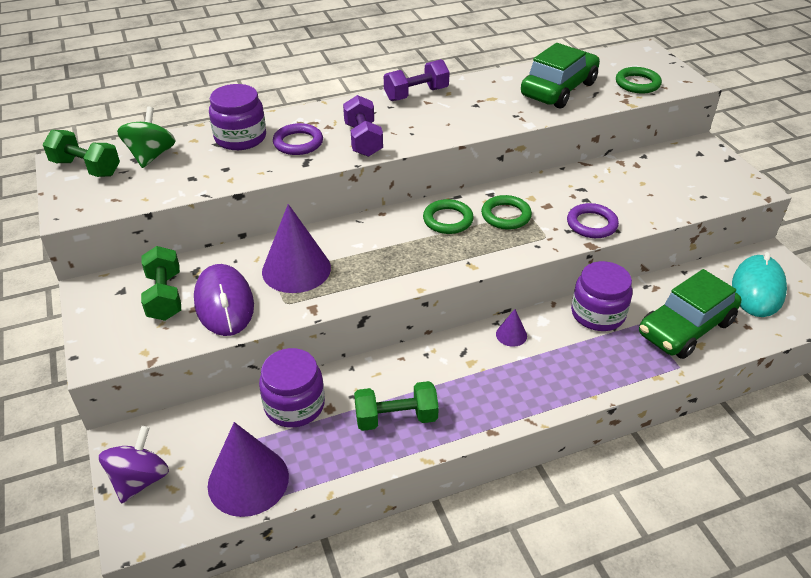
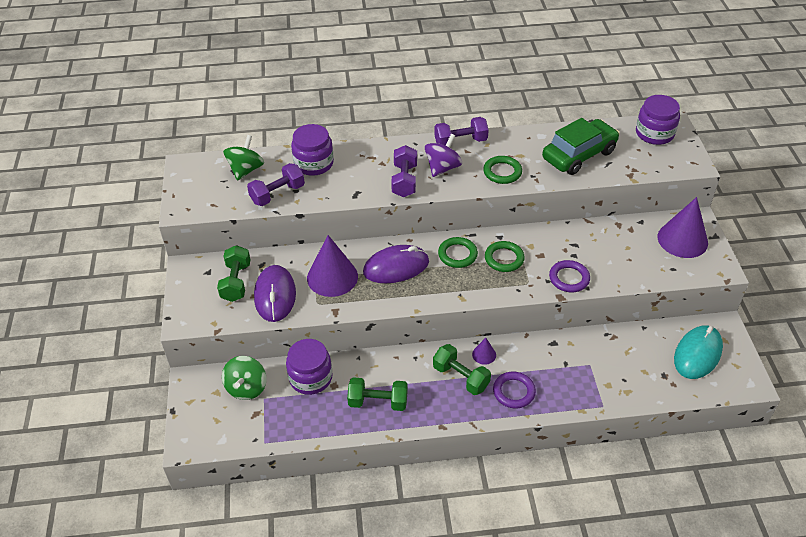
camera: 15 degrees right, 5 degrees up
(86, 168) = (198, 173): green dumbbell -> green dumbbell (461, 377)
(140, 479) = (197, 409): purple spinning top -> purple spinning top (442, 168)
(202, 176) = (277, 194): none -> purple dumbbell
(207, 435) = (246, 388): none -> green spinning top
(248, 480) = (266, 425): purple cone -> purple cone (682, 239)
(298, 143) = (355, 175): purple ring -> purple ring (514, 392)
(376, 245) = (396, 267): none -> purple mouse
(597, 314) = (557, 350): purple jar -> purple jar (654, 133)
(637, 83) = (649, 159): green ring -> green ring (502, 172)
(685, 328) = (622, 375): green car -> none

